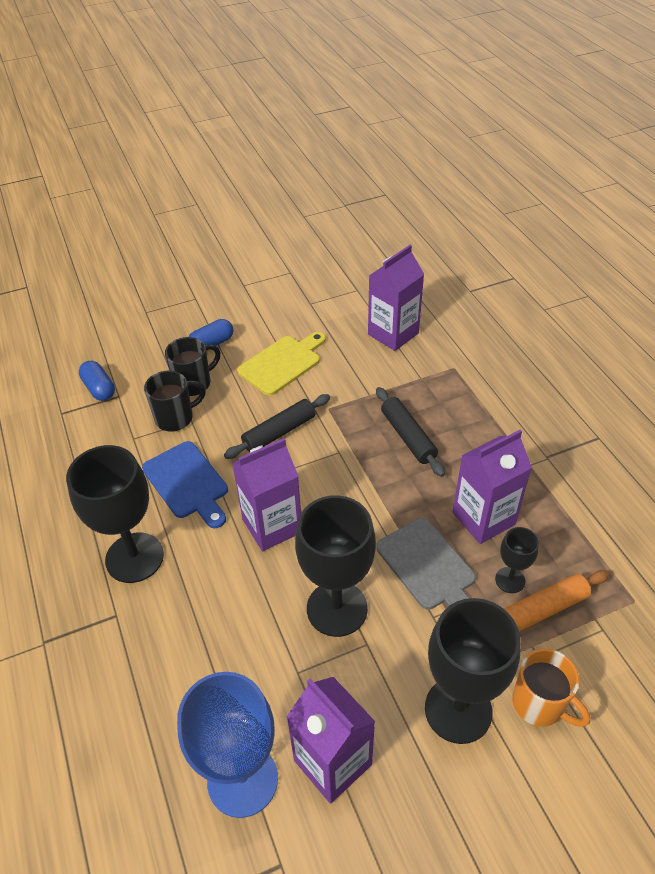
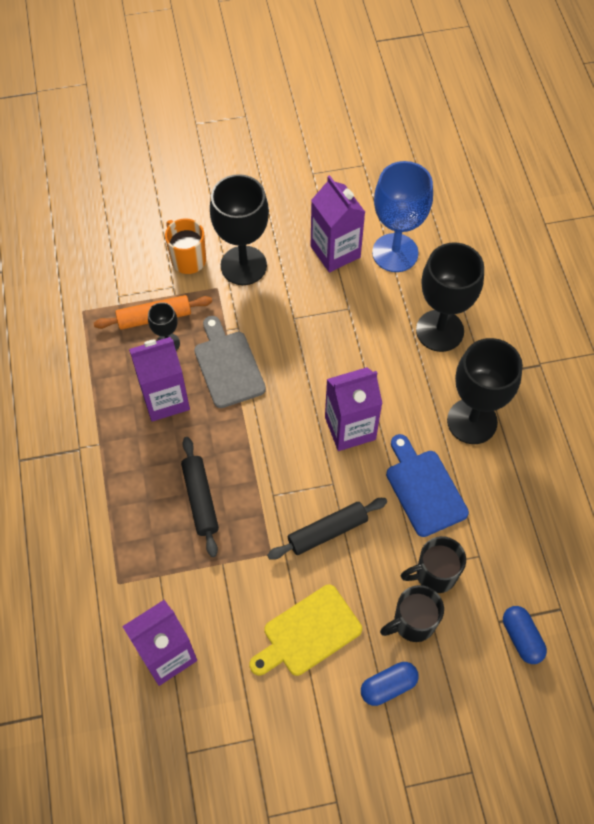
camera: 170 degrees left, 15 degrees up
(337, 608) = (310, 347): black goblet -> black goblet (439, 330)

